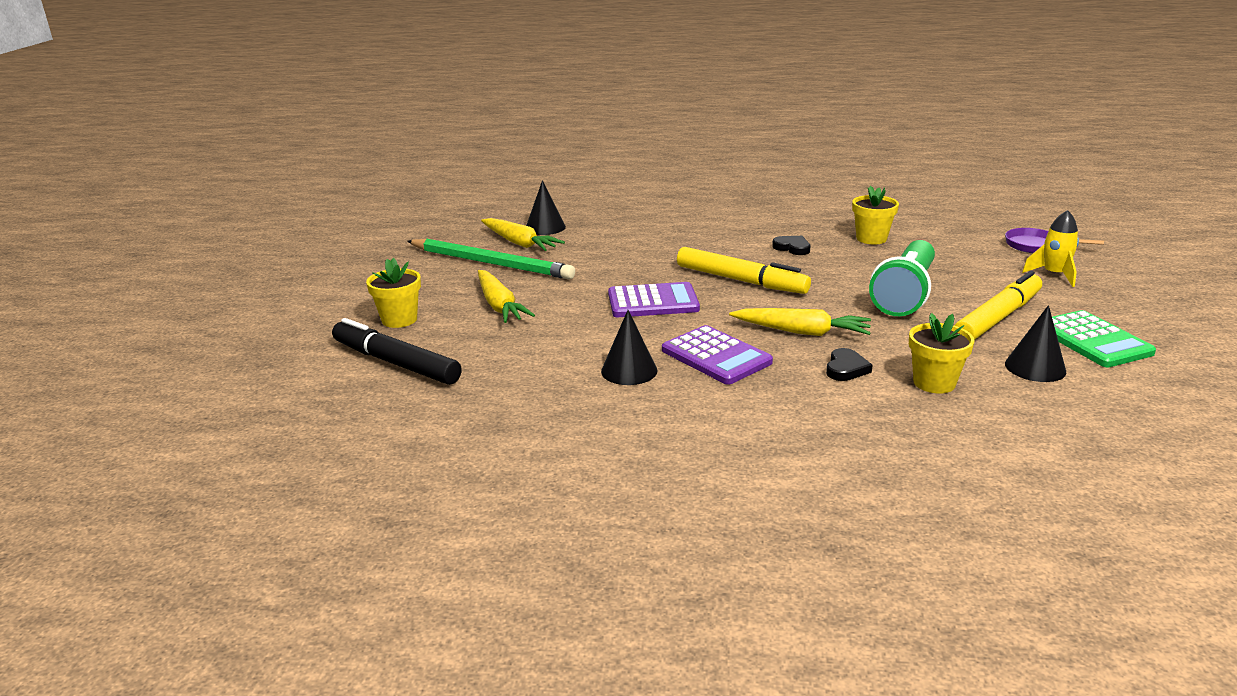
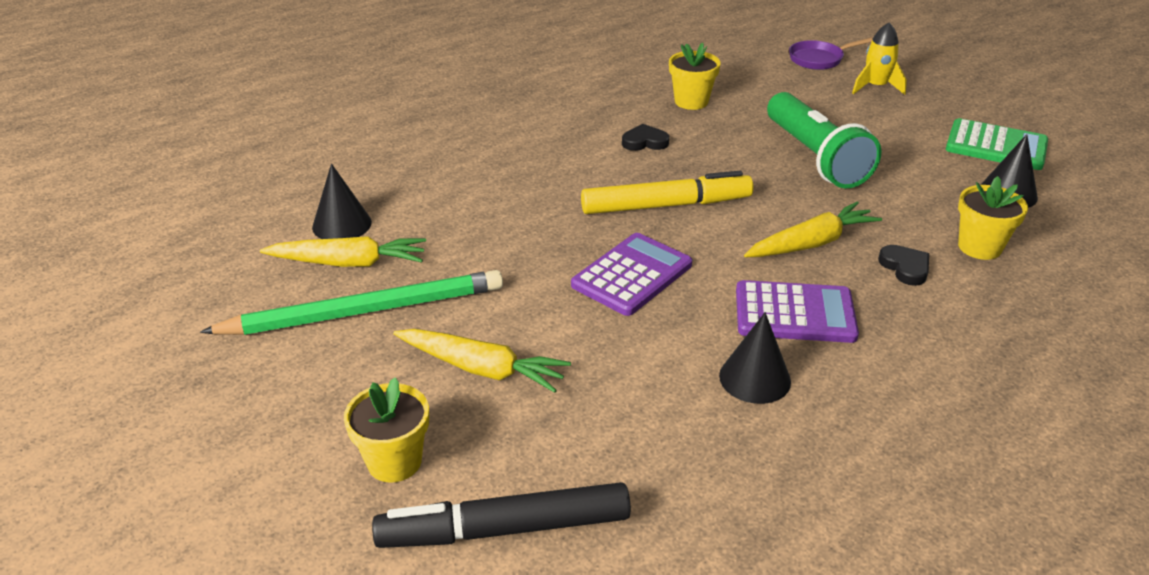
camera: 45 degrees left, 10 degrees up
(998, 318) = (911, 152): yellow marker -> none

